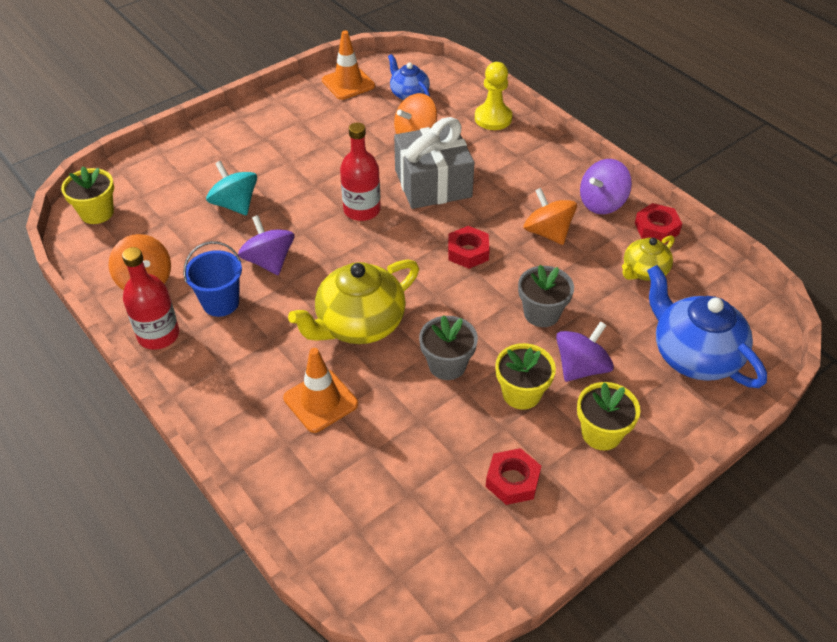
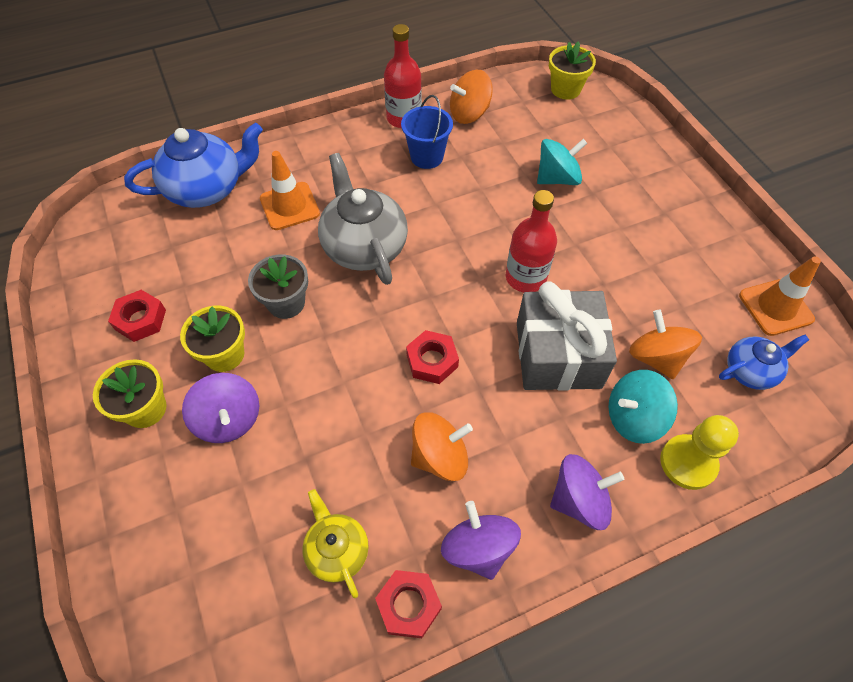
camera: 105 degrees right, 10 degrees up
(269, 261) = (469, 194): purple spinning top -> purple spinning top (579, 500)
(359, 324) = (364, 246): yellow teapot -> grey teapot
(470, 143) = (633, 418): none -> turquoise spinning top
(541, 313) = (316, 406): grey flower pot -> none
(694, 355) = (188, 550): blue teapot -> blue teapot (207, 189)

